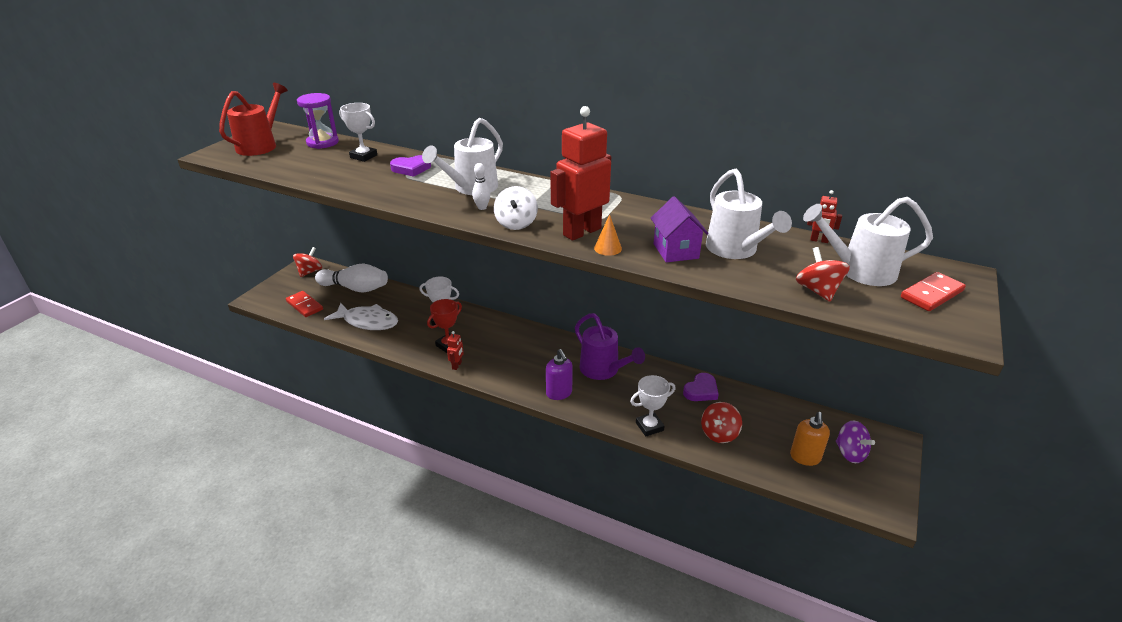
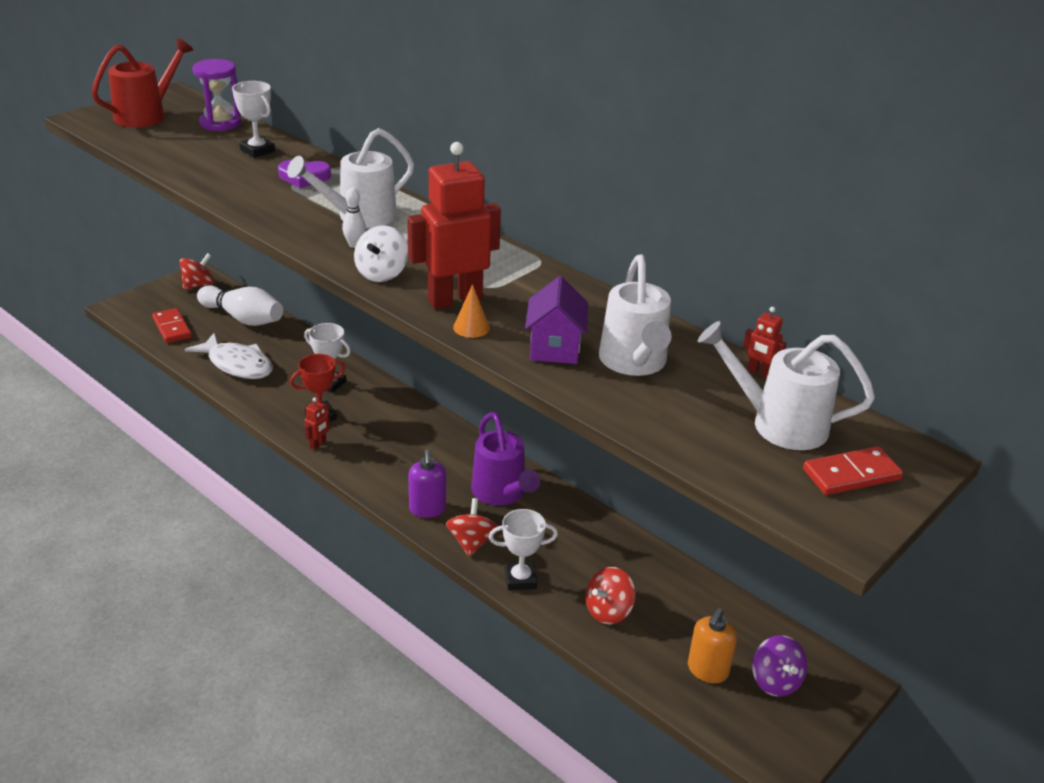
camera: 15 degrees right, 0 degrees up
(701, 390) = (618, 550): purple heart -> none
(818, 291) = (698, 437): red spinning top -> red spinning top (471, 542)

